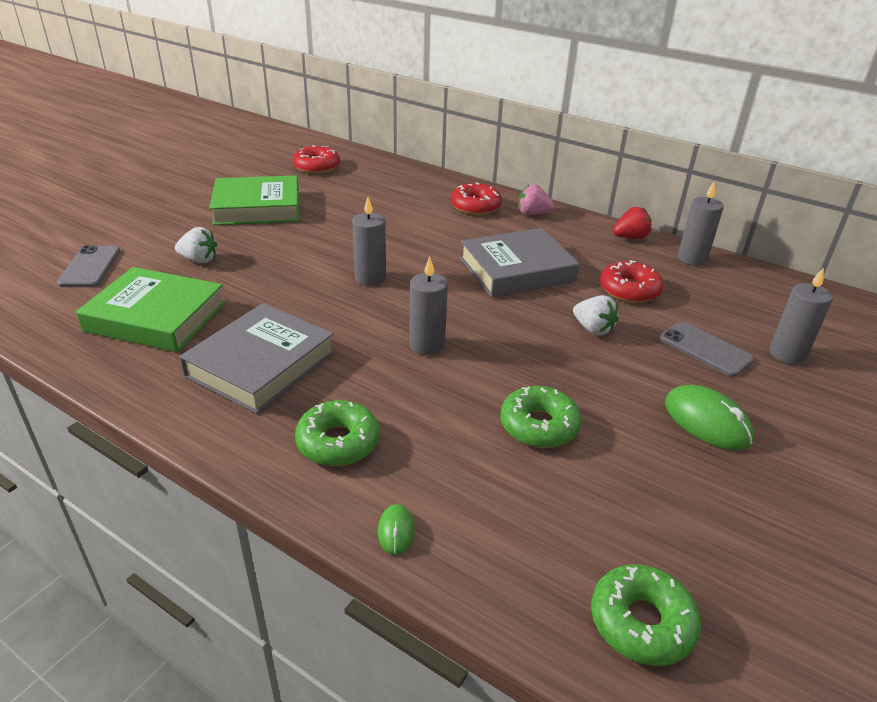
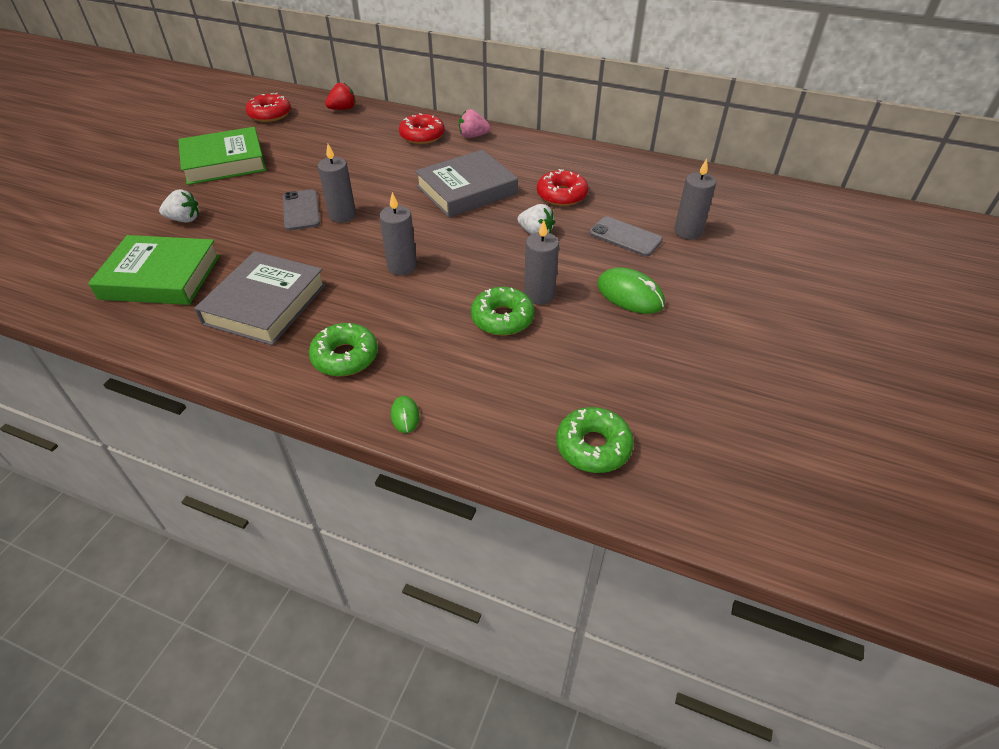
camera: 10 degrees left, 10 degrees up
(90, 267) = (84, 240): grey phone -> grey phone (301, 210)
(630, 237) = (558, 148): red strawberry -> red strawberry (343, 109)
(692, 259) = (610, 160): grey candle -> grey candle (539, 295)

